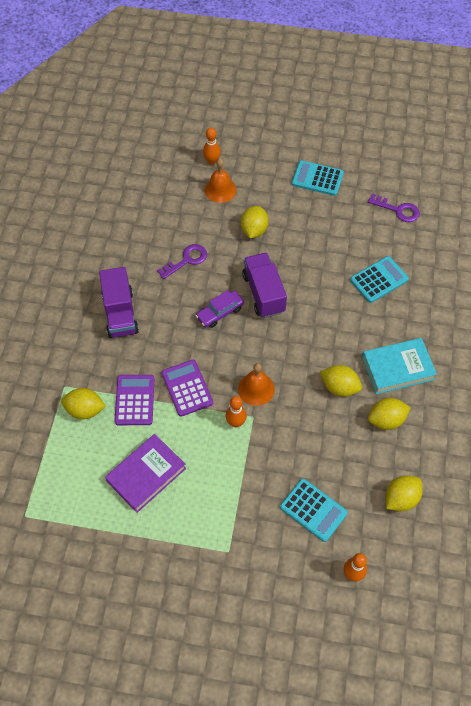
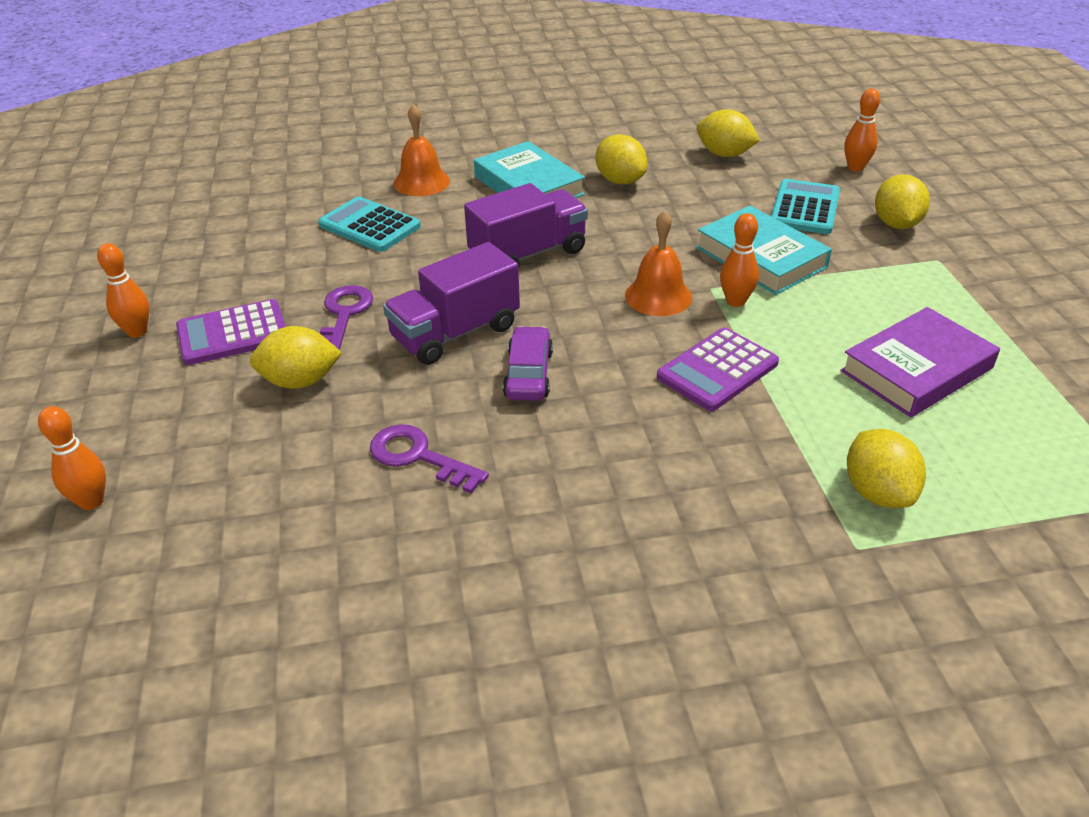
camera: 110 degrees left, 20 degrees down
(120, 313) = (616, 519): purple truck -> purple truck (528, 254)
(134, 400) = (796, 429): purple calculator -> purple calculator (233, 334)
(146, 475) = (916, 369): purple book -> purple book turned 60 degrees counterclockwise
(220, 190) = (189, 461): orange bell -> orange bell (421, 182)
(220, 312) = (528, 374): purple car -> purple car turned 120 degrees counterclockwise
(270, 456) = (760, 257): none -> turquoise book
(317, 179) = (137, 331): turquoise calculator -> orange bowling pin
(339, 387) = (595, 224): yellow lemon -> yellow lemon (896, 224)
(398, 210) = (206, 233): purple key -> purple key (344, 315)

